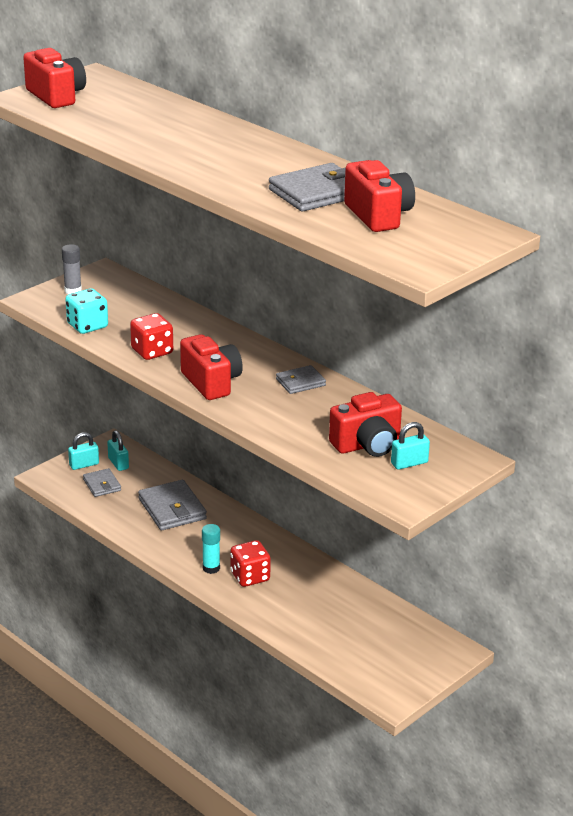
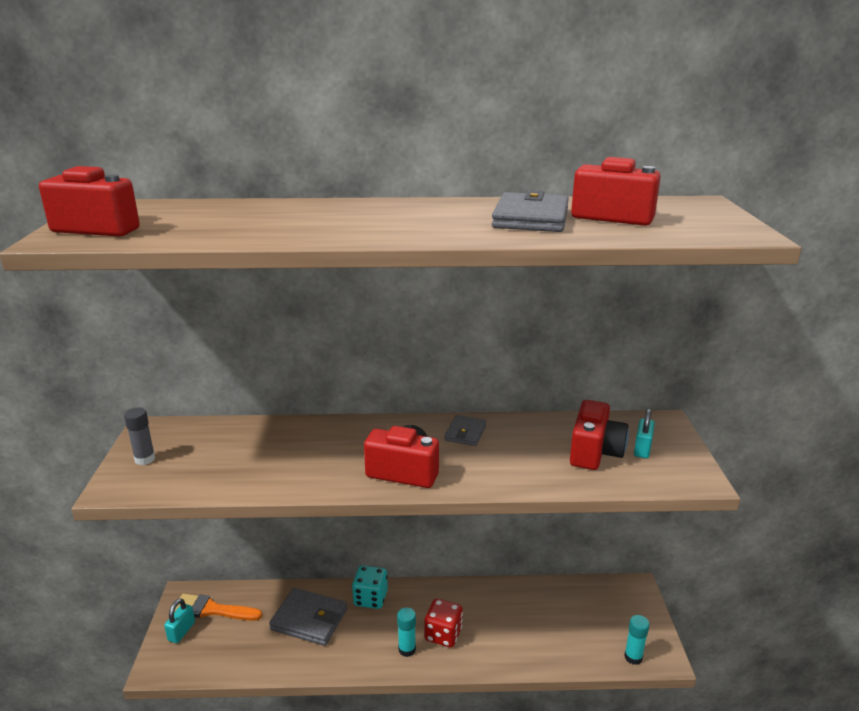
camera: 45 degrees left, 5 degrees down
(87, 326) = (210, 483): turquoise dice -> turquoise dice (370, 598)
(102, 485) = (221, 639): grey wallet -> none
(118, 463) = (212, 610): turquoise padlock -> orange brush
(152, 351) = (309, 473): red dice -> none
(368, 682) = (633, 657): none -> turquoise glue stick

